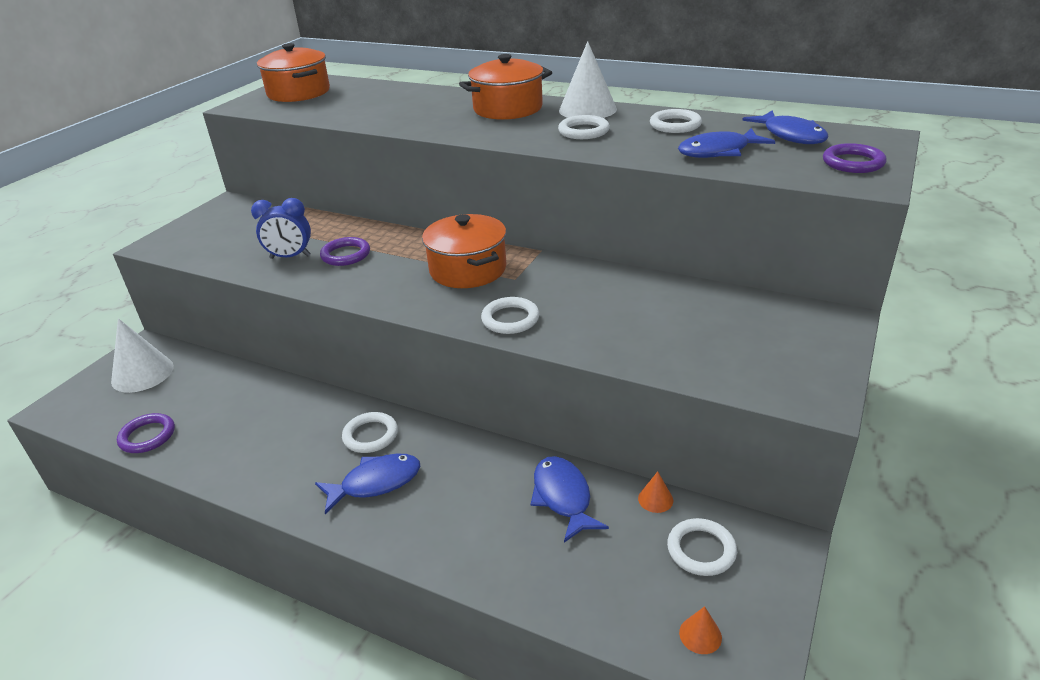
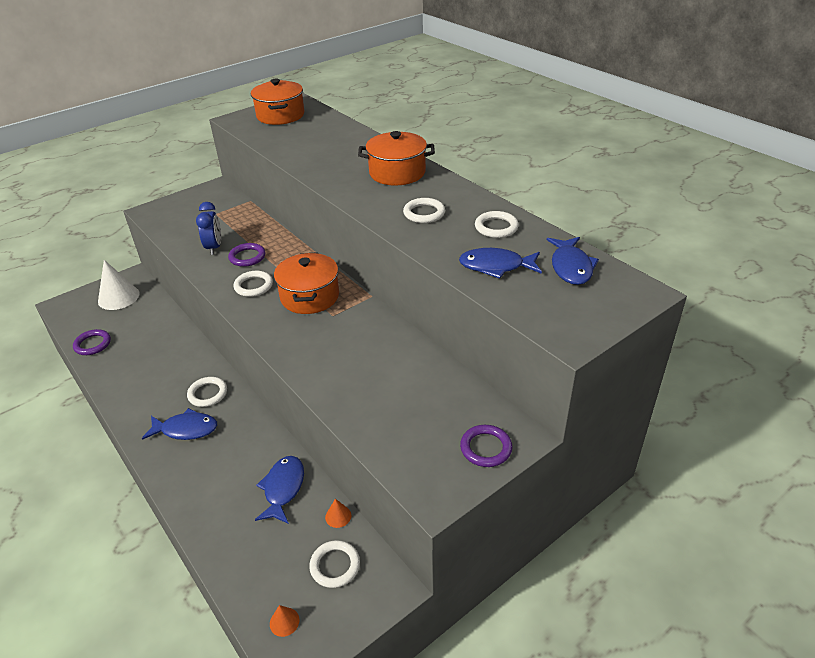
camera: 25 degrees right, 5 degrees up
(290, 257) = (214, 247): blue clock -> blue clock turned 120 degrees counterclockwise
(510, 319) = (300, 349): white ring -> white ring (253, 286)
(587, 109) = (451, 190): white cone -> none
(853, 163) = (584, 313): purple ring -> purple ring (486, 448)

